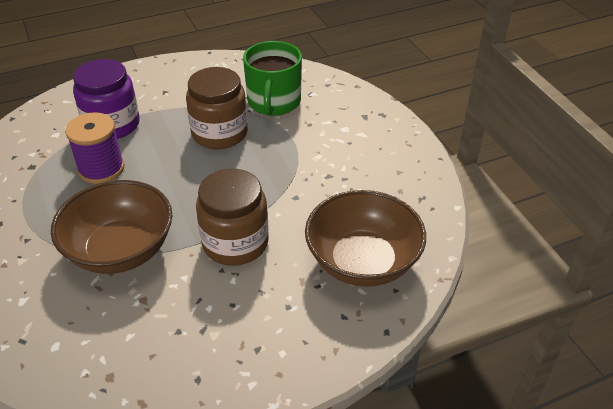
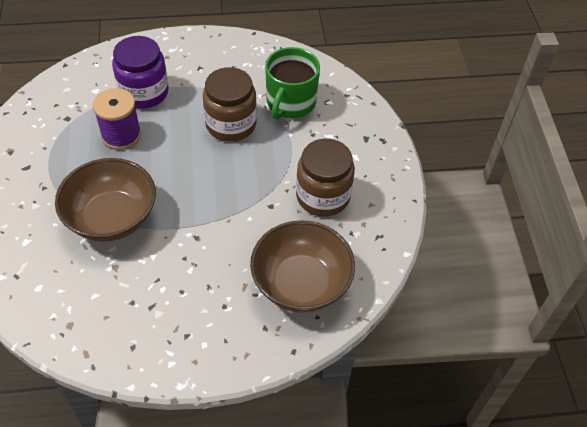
camera: 15 degrees right, 10 degrees up
(235, 243) = (204, 236): brown jar -> brown jar (323, 196)

